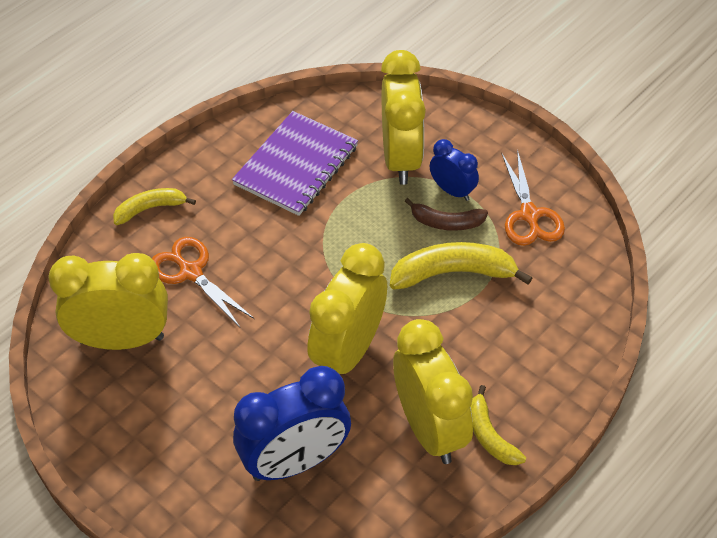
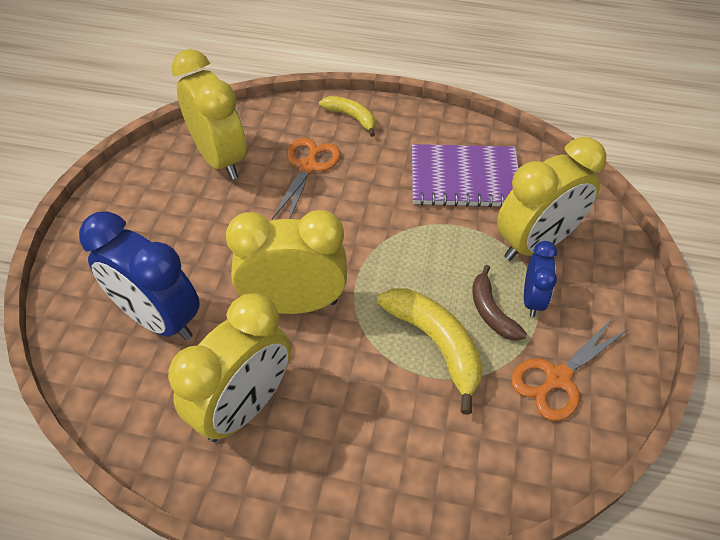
camera: 60 degrees right, 0 degrees up
(490, 435) = (264, 464): yellow banana -> none

